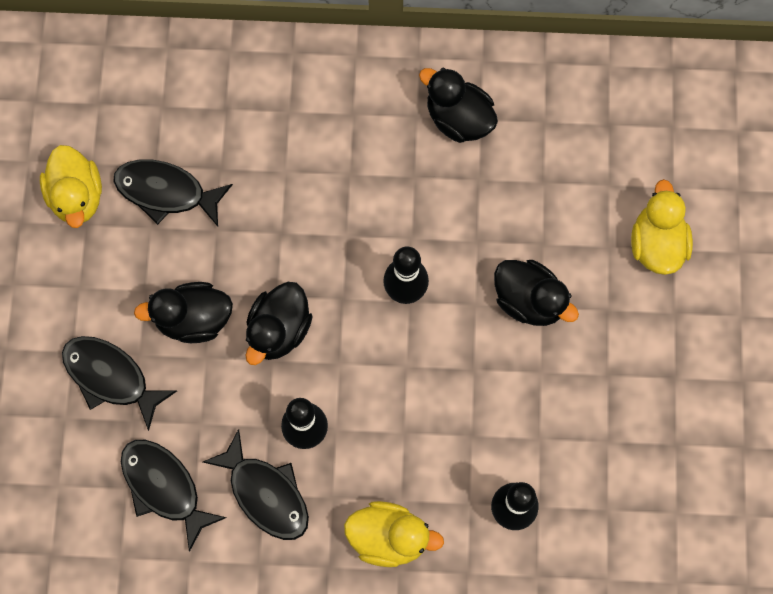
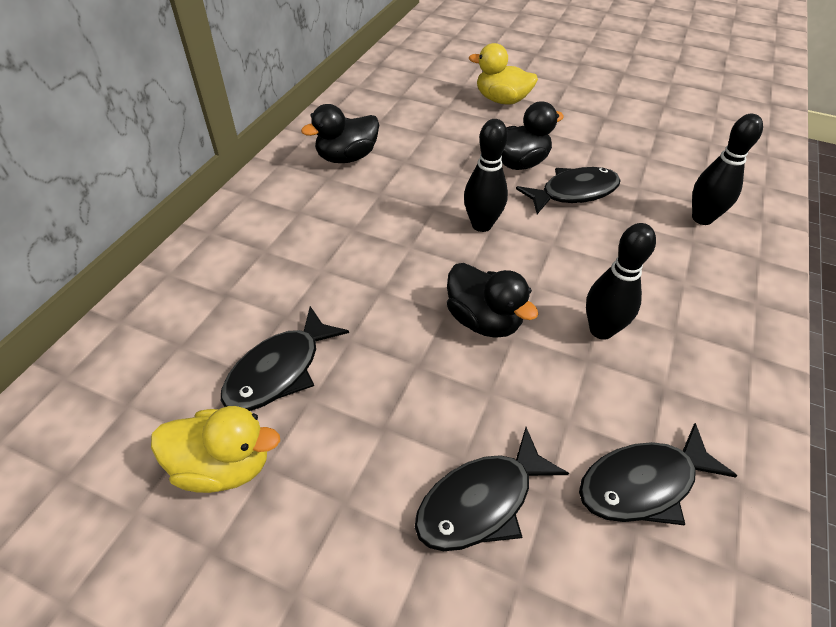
camera: 70 degrees left, 25 degrees down
(193, 319) = (441, 390): black duck -> none
(266, 493) = (664, 383): black fish -> black fish (574, 192)
(389, 537) = (722, 300): yellow duck -> none

